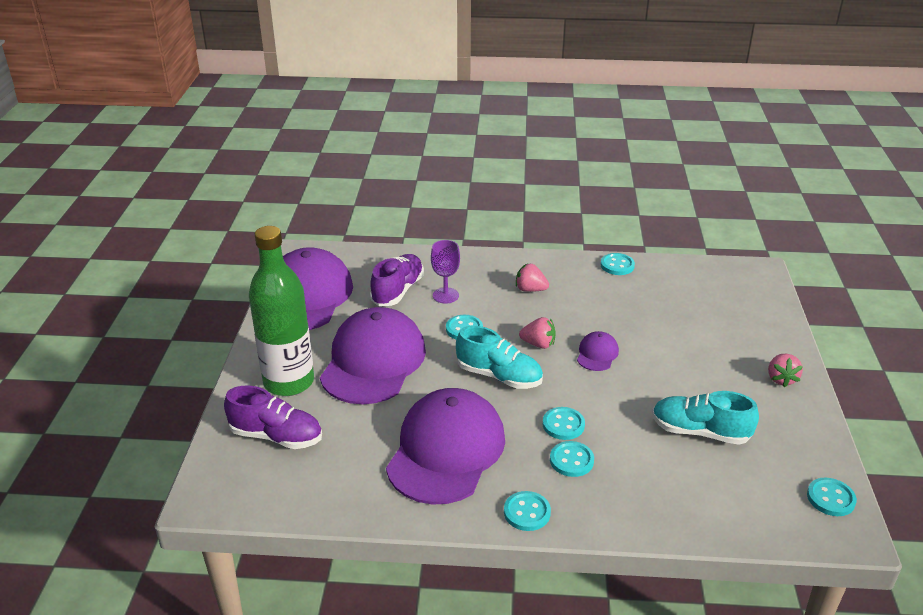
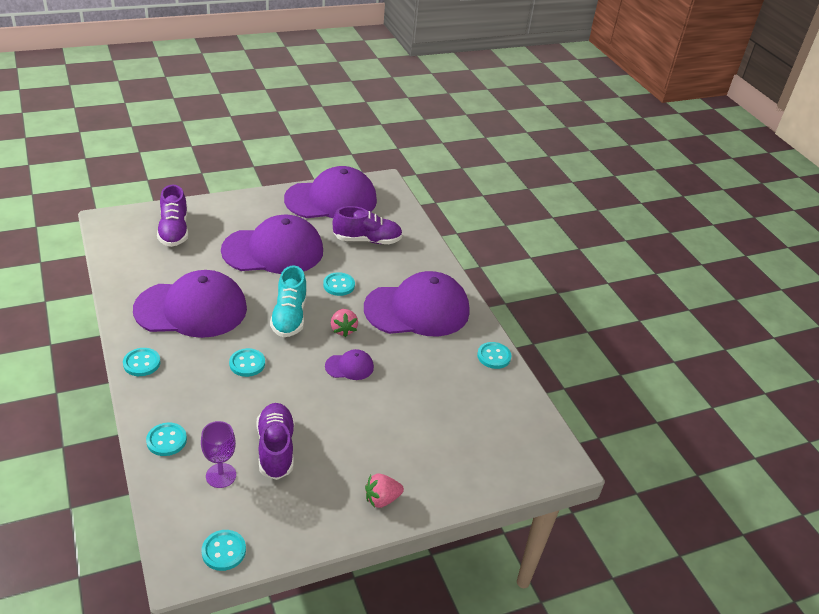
camera: 60 degrees right, 5 degrees up
(289, 382) = (231, 220): green bottle -> none
(445, 295) = (377, 265): purple goblet -> purple goblet (221, 475)
(530, 289) = (417, 310): pink strawberry -> purple cap
(571, 460) = (207, 376): turquoise button -> turquoise button (166, 440)
(700, 432) = (276, 449): turquoise shoe -> purple shoe

